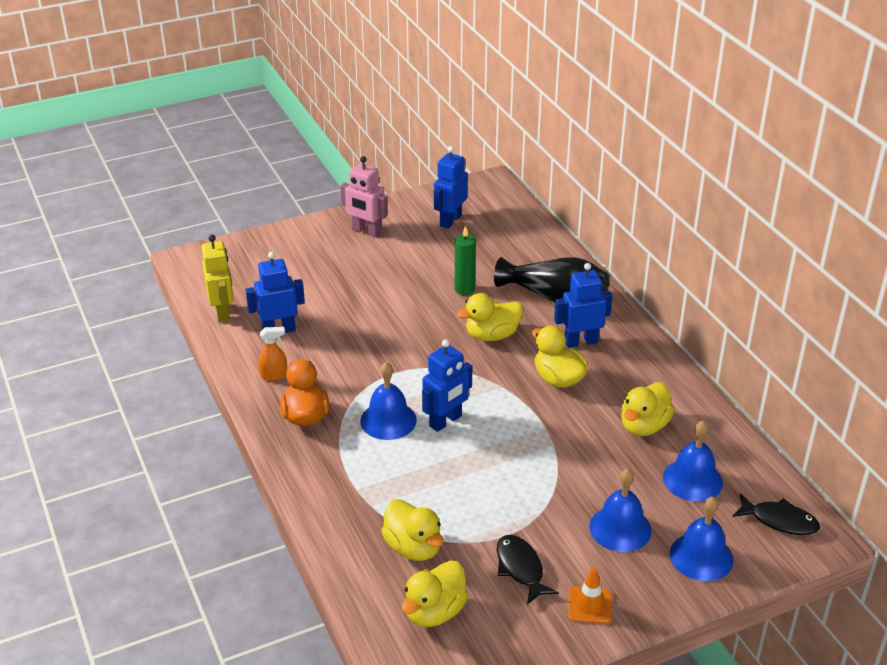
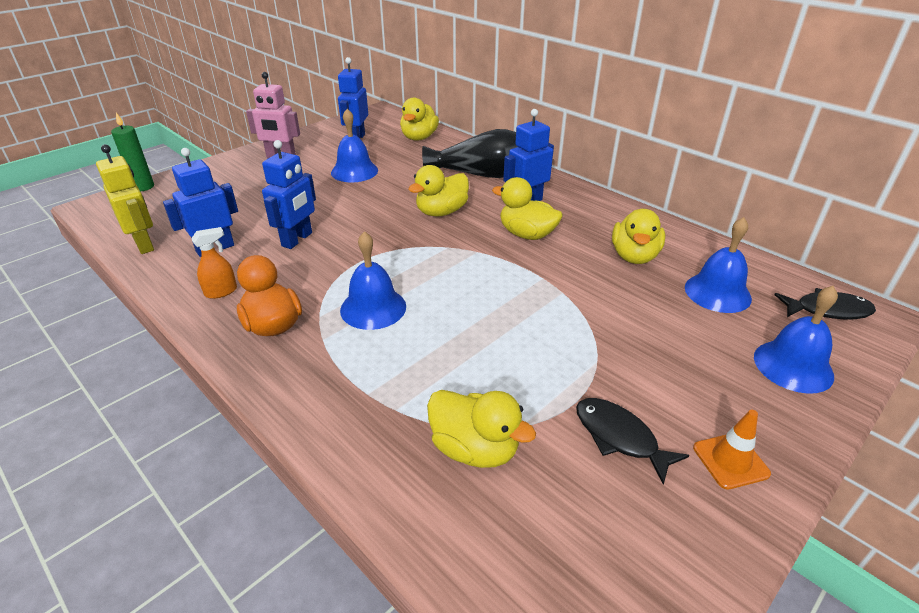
camera: 20 degrees left, 0 degrees up
(434, 612) = (551, 535): yellow duck -> yellow duck (419, 138)
(446, 421) = (437, 295): blue robot -> blue robot (297, 240)
(464, 289) = (395, 183): green candle -> green candle (143, 187)
(620, 528) = (690, 358): blue bell -> blue bell (354, 171)

